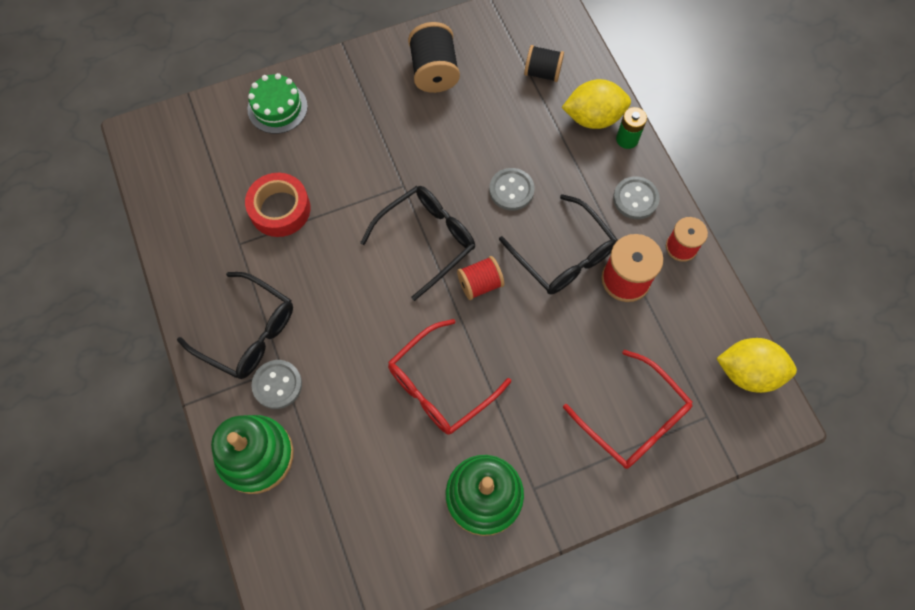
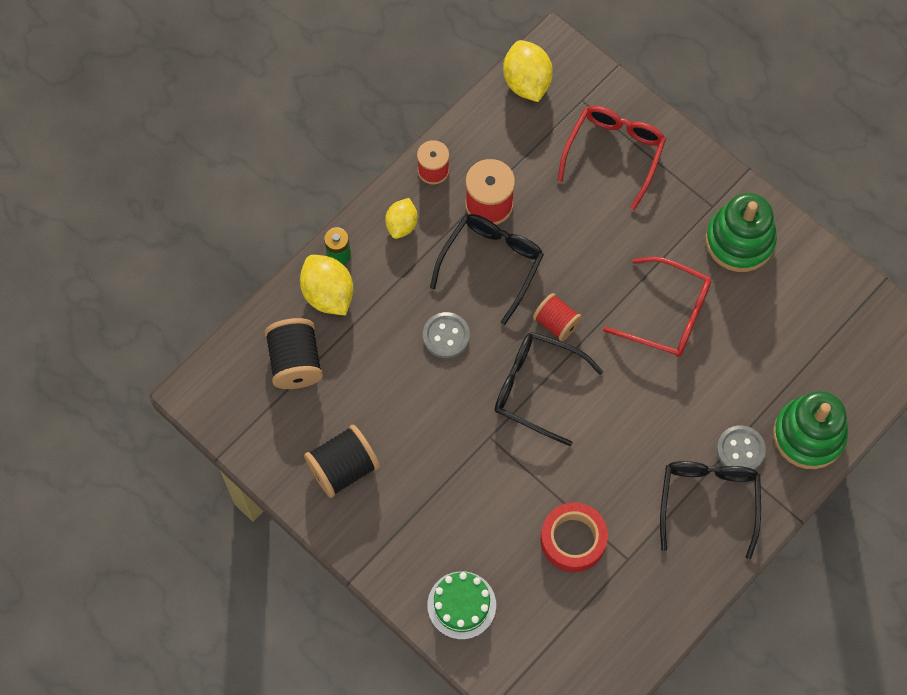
camera: 115 degrees left, 0 degrees up
(542, 72) = (295, 362): black spool -> black spool, size x1.51
(635, 199) = (402, 225): grey button -> yellow lemon

